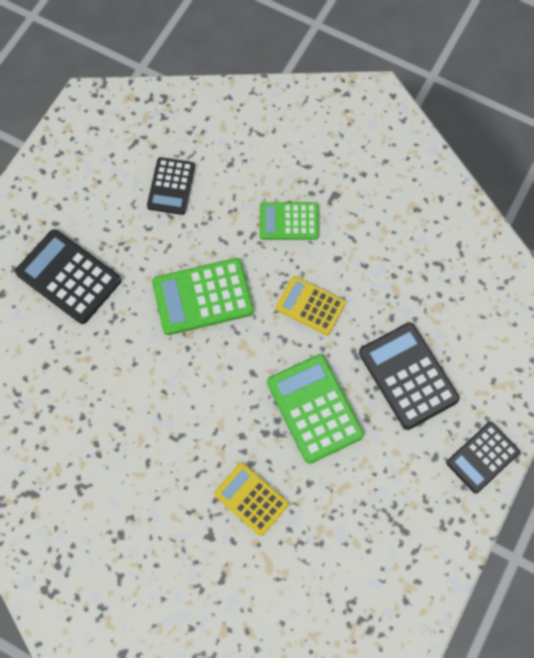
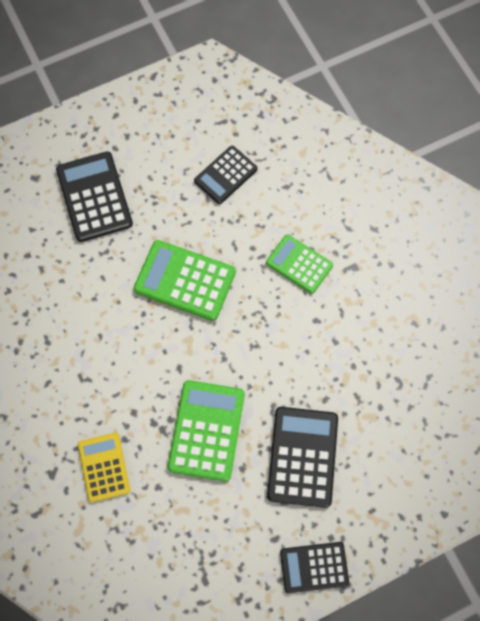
camera: 35 degrees right, 0 degrees up
(310, 306) = (265, 345): yellow calculator -> none

